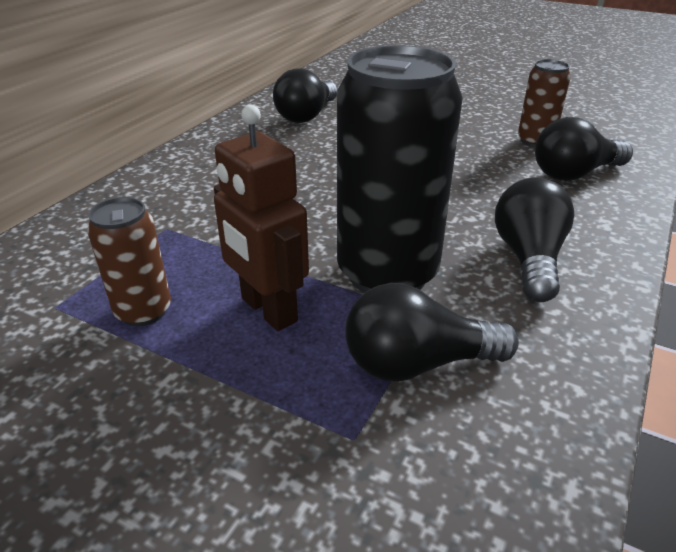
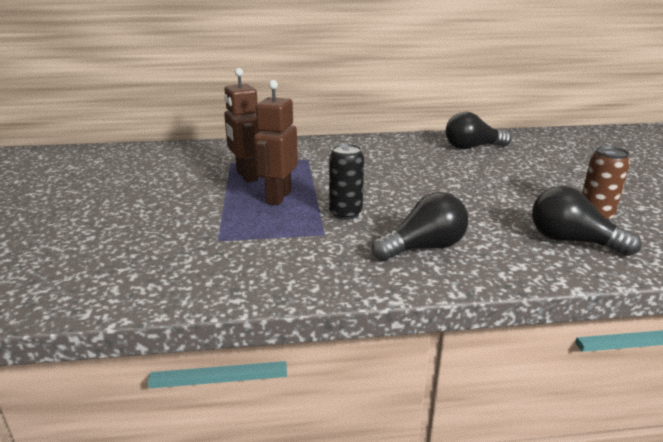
camera: 55 degrees right, 10 degrees down
(143, 311) = (246, 176): brown can -> brown robot
(387, 273) = (345, 213): black can -> black can, size x0.52
(417, 363) = (282, 240): black light bulb -> none

